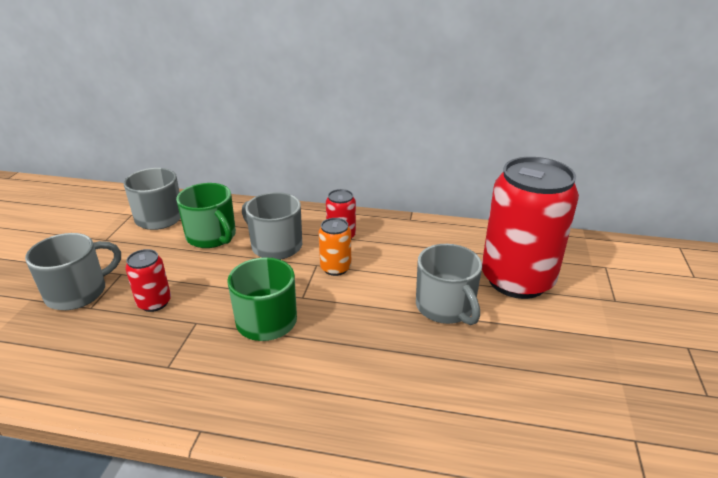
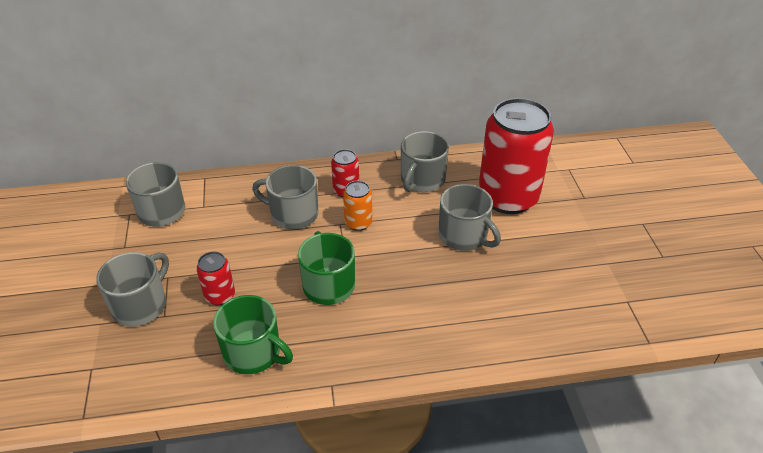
camera: 20 degrees left, 10 degrees up
(212, 236) = (227, 219): green mug -> green mug (253, 353)
(426, 243) = (422, 180): none -> grey mug

